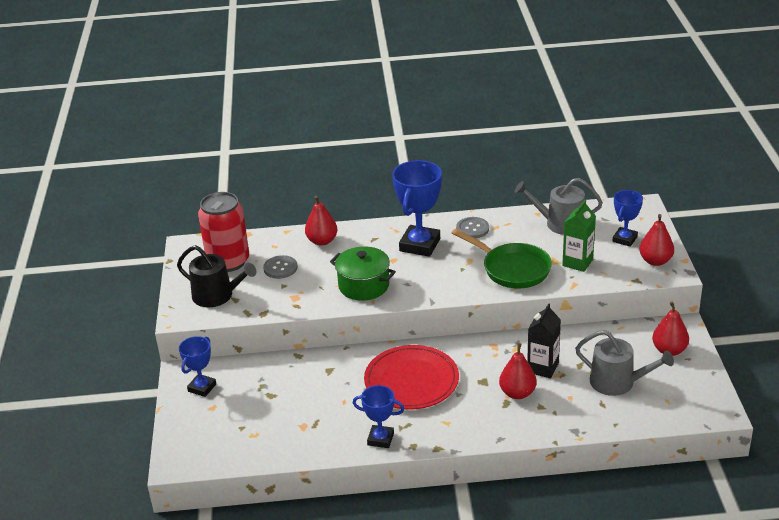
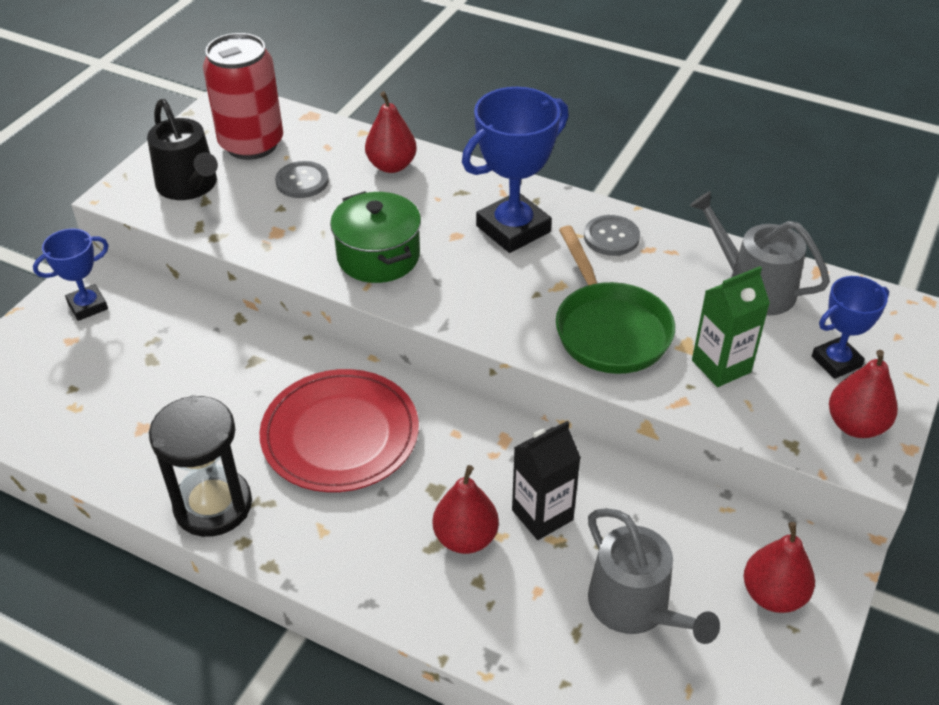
camera: 30 degrees right, 10 degrees up
(380, 439) = (213, 505): blue trophy -> black hourglass

